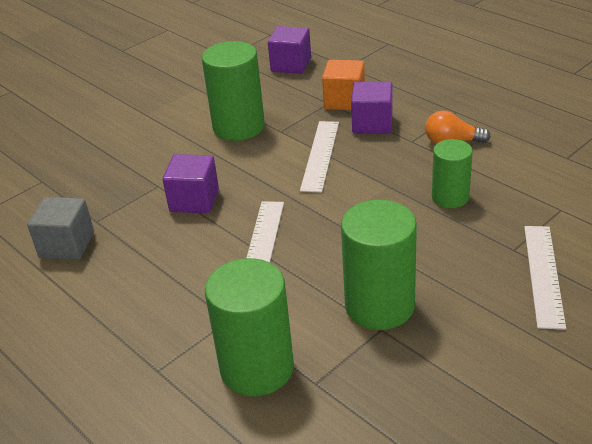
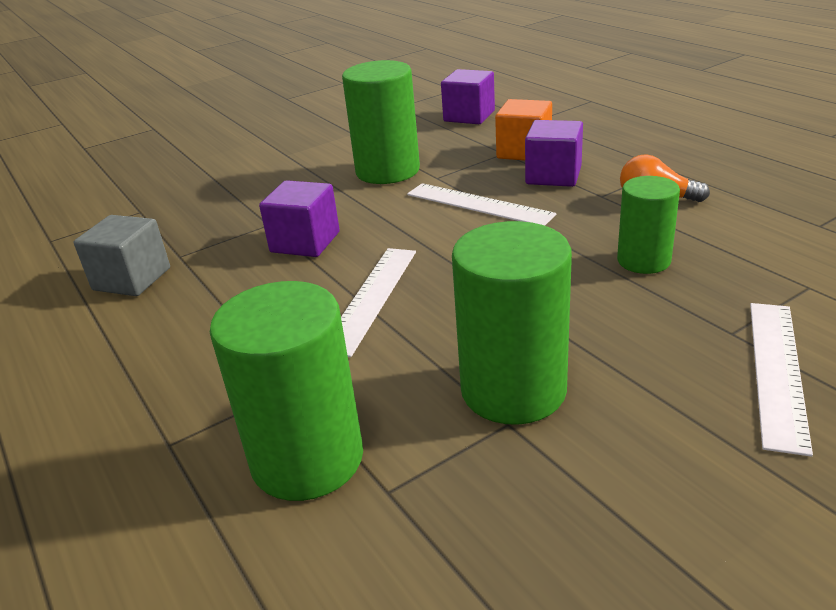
camera: 10 degrees right, 5 degrees down
(320, 155) = (478, 204): white ruler -> white ruler turned 75 degrees counterclockwise

